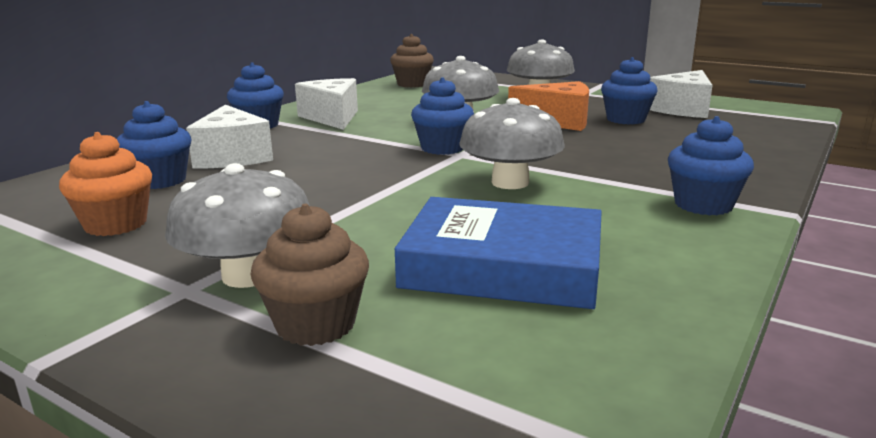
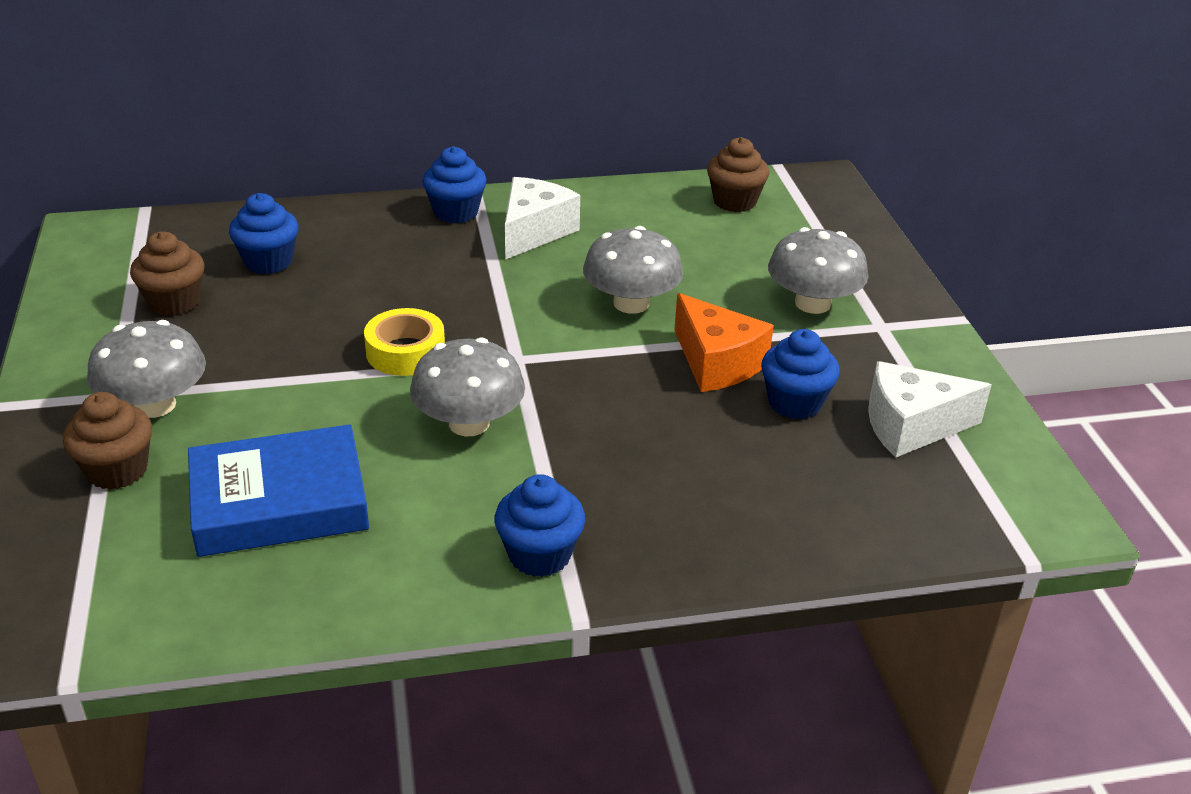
camera: 45 degrees right, 15 degrees up
(116, 224) = (174, 302): orange cupcake -> brown cupcake
(232, 157) = (358, 255): white cheese -> none
(385, 176) = (405, 352): none -> yellow tape
(442, 148) = (521, 340): blue cupcake -> none
(503, 266) = (279, 502): blue book -> blue book turned 75 degrees counterclockwise

